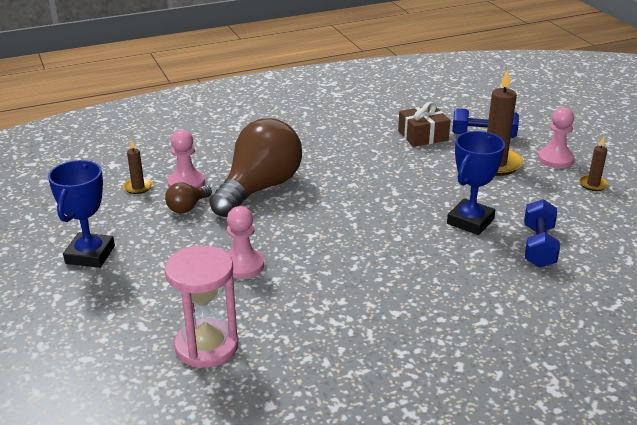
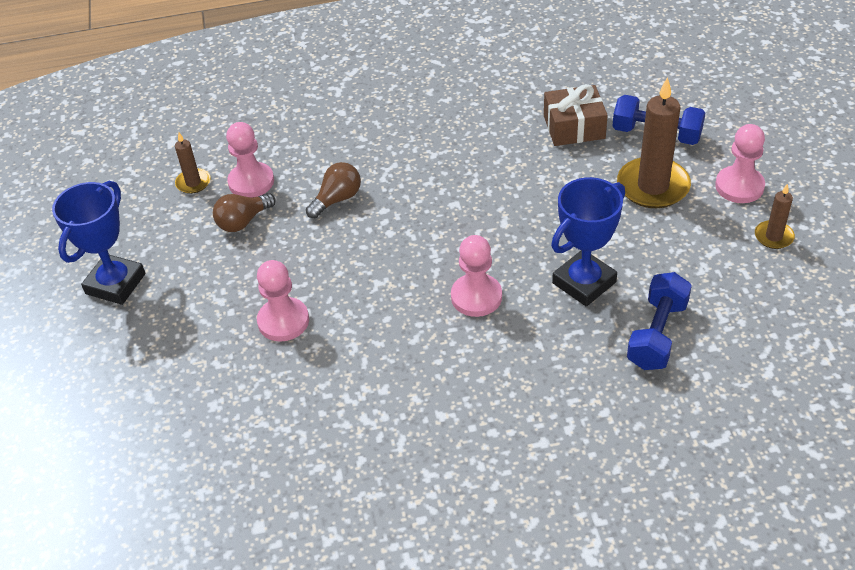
camera: 15 degrees right, 15 degrees up
(206, 346) = (212, 434): pink hourglass -> none
(259, 188) = (337, 199): brown light bulb -> brown light bulb, size x0.44
(392, 237) = (476, 297): none -> pink pawn

